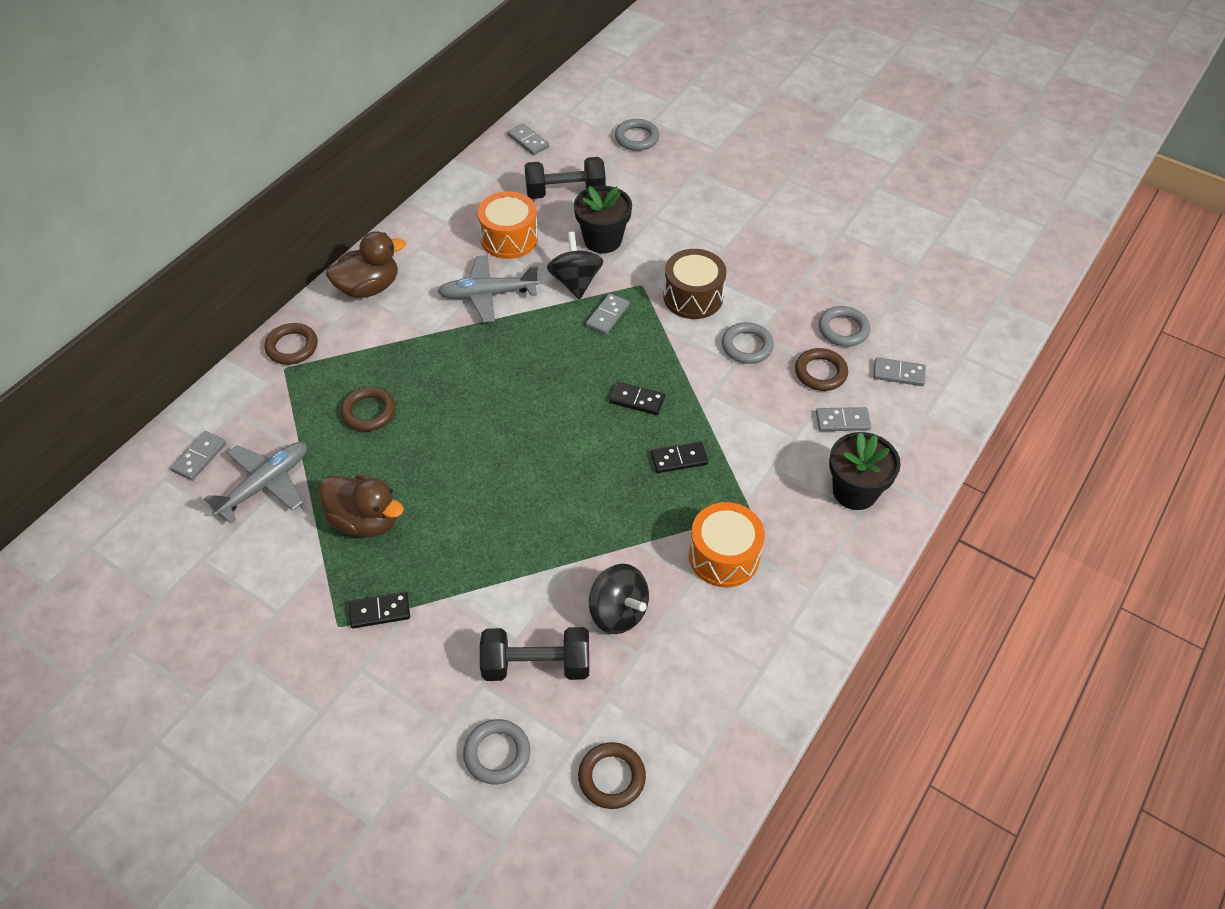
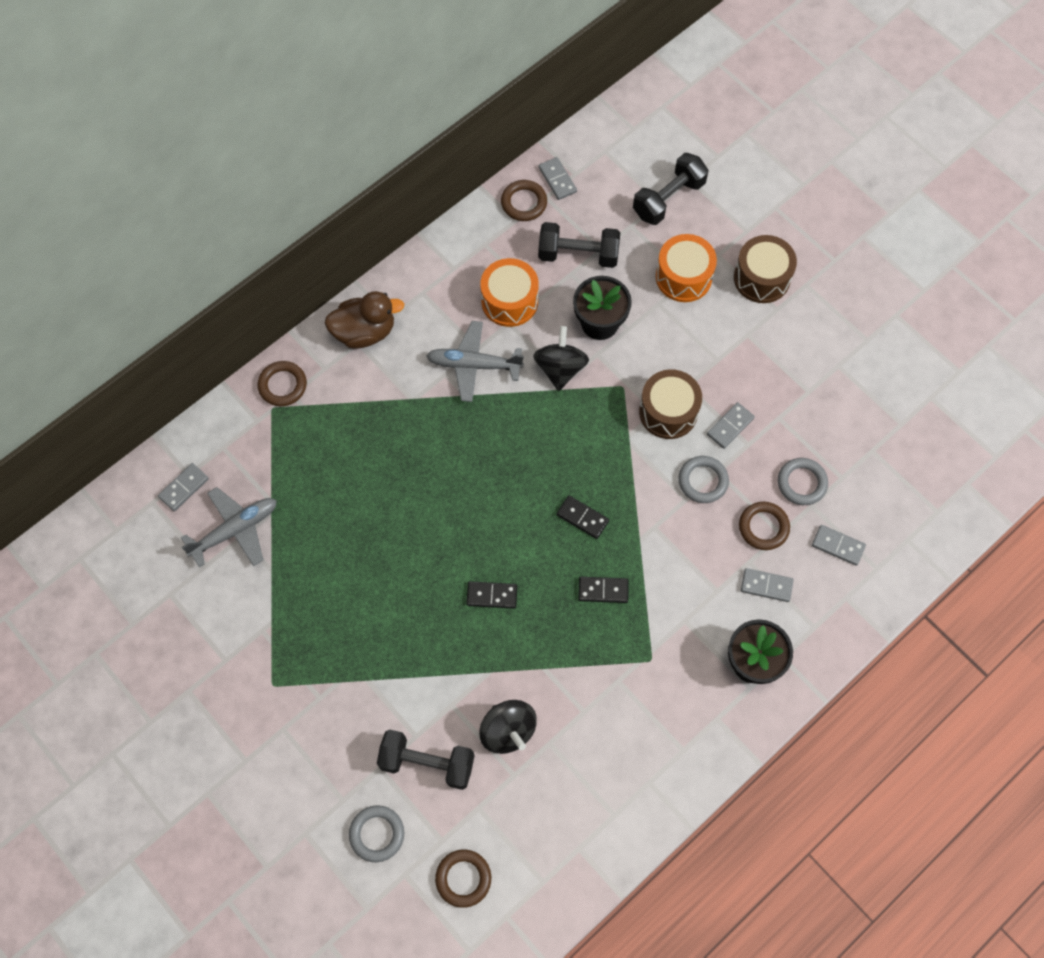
camera: 15 degrees right, 15 degrees up
(365, 520) = (313, 588): brown duck -> none
(369, 412) = (338, 474): brown ring -> brown ring (524, 203)
(380, 611) = (309, 680): black domino -> black domino (492, 596)
(607, 316) = (580, 415): grey domino -> grey domino (730, 426)
(637, 138) = (668, 198): grey ring -> black dumbbell
(724, 556) = (614, 699): orange drum -> orange drum (683, 277)
(744, 180) = (761, 278): none -> brown drum

